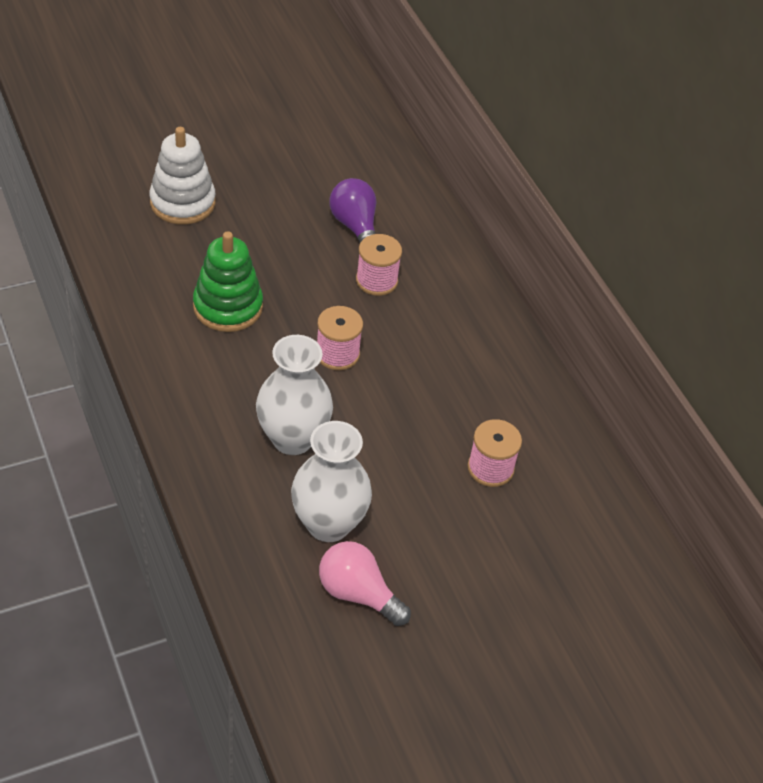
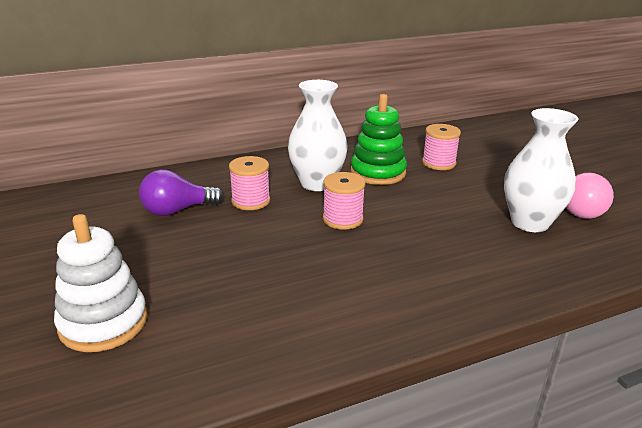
camera: 85 degrees left, 20 degrees down
(228, 307) = (287, 281): green stacking toy -> green stacking toy (378, 172)
(292, 438) = (449, 240): white vase -> white vase (317, 183)

